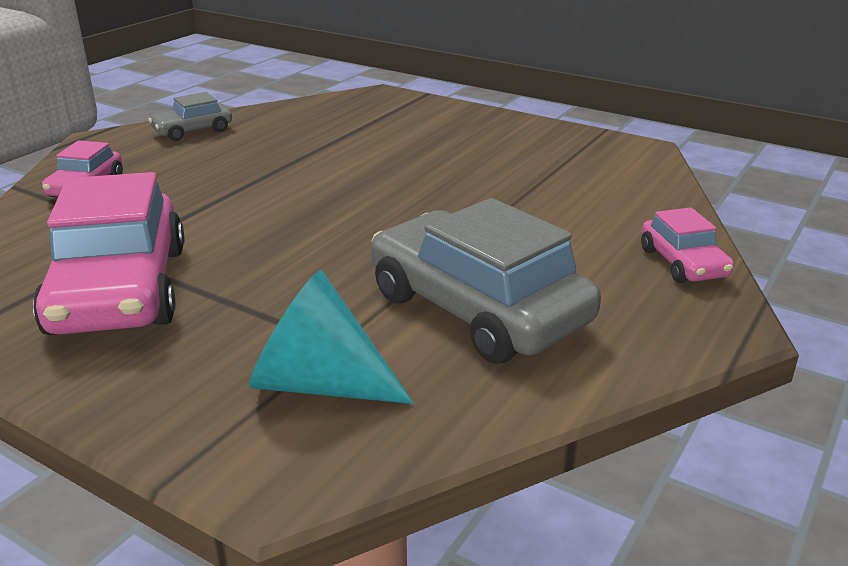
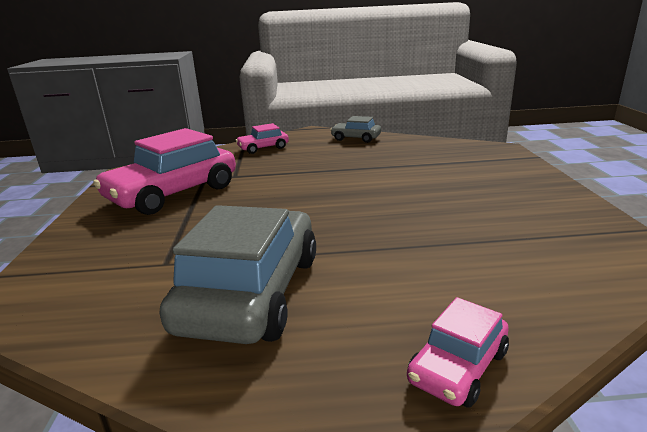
camera: 55 degrees right, 5 degrees down
(319, 384) = (114, 276): turquoise cone -> none

